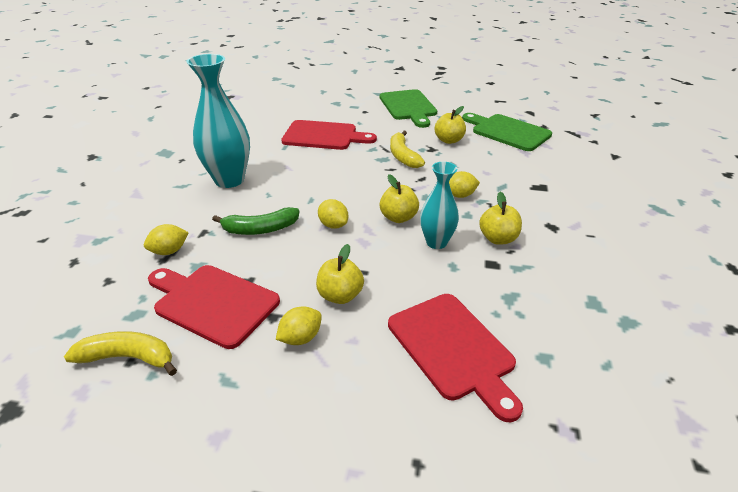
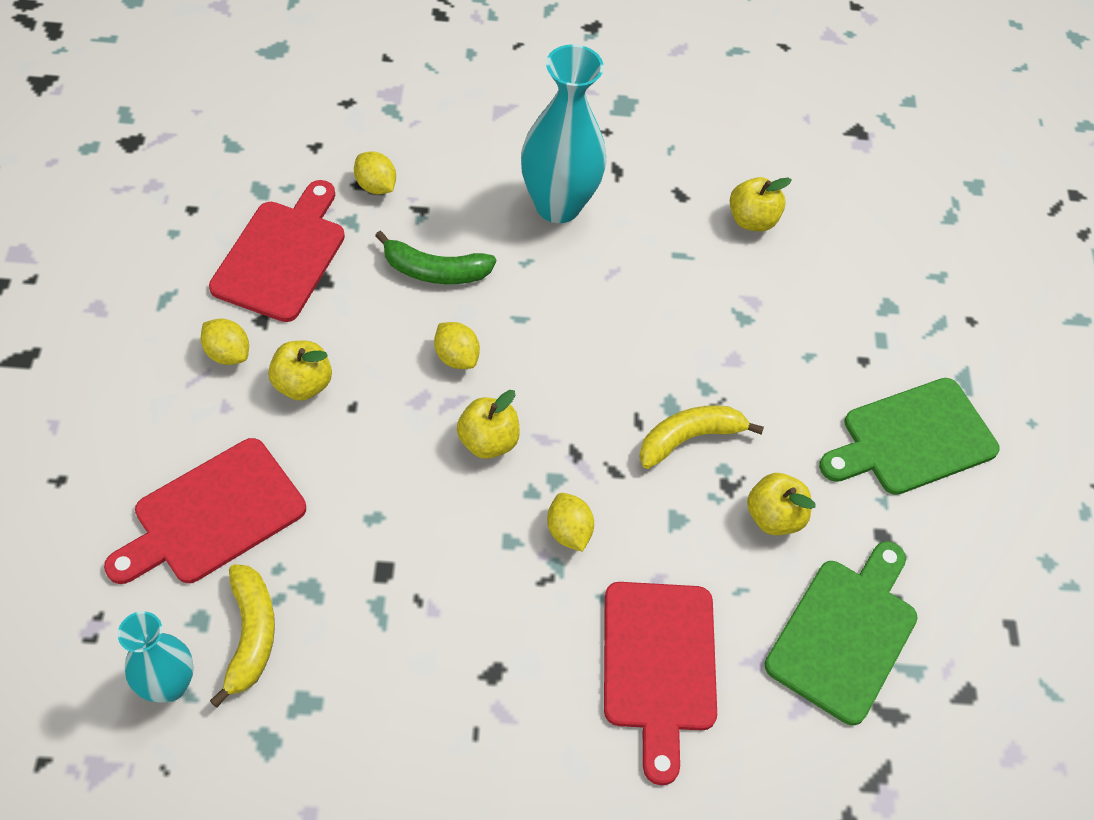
camera: 75 degrees right, 20 degrees up
(128, 358) = (196, 206): yellow banana -> yellow banana (250, 635)
(260, 229) = (435, 271): green banana -> green banana turned 60 degrees counterclockwise
(323, 136) = (736, 306): red cutting board -> red cutting board (658, 665)
(333, 225) = (456, 357): yellow lemon -> yellow lemon turned 75 degrees counterclockwise
(436, 242) = (429, 495): turquoise vase -> turquoise vase (169, 685)
(498, 238) = (448, 584): yellow apple -> yellow apple (752, 220)

